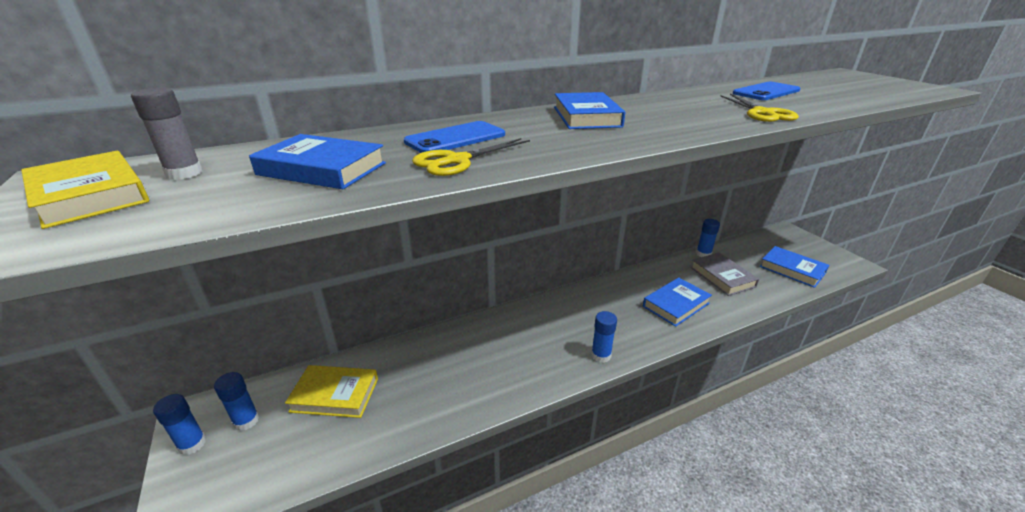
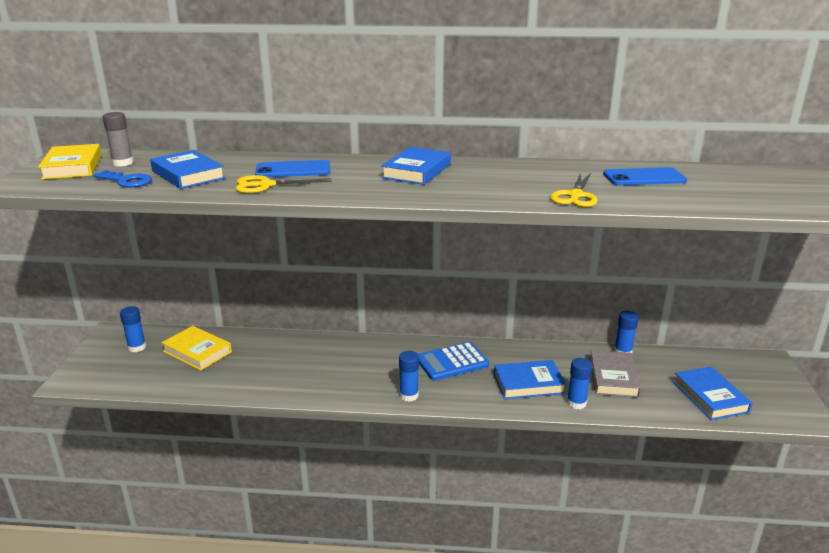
camera: 30 degrees right, 5 degrees down
(192, 444) = (101, 349): blue glue stick -> blue glue stick (576, 403)
(231, 197) = (126, 181): none -> blue key
(599, 307) = (452, 362): none -> blue calculator

